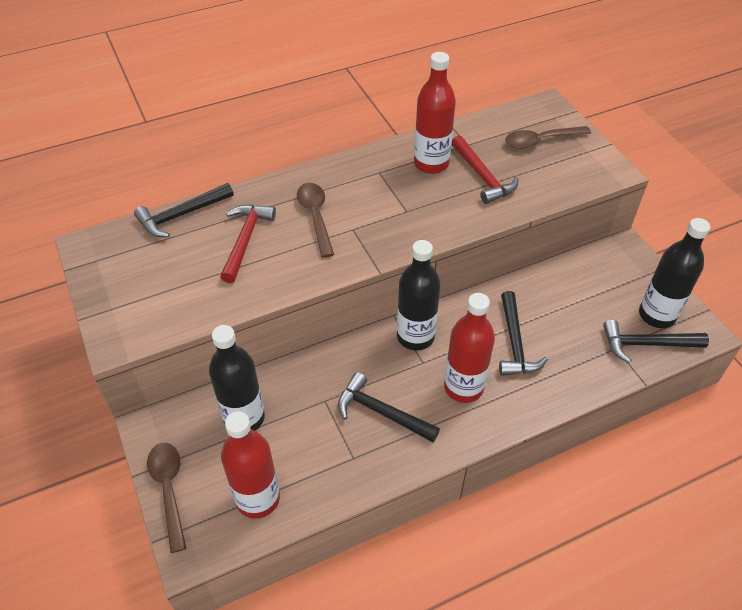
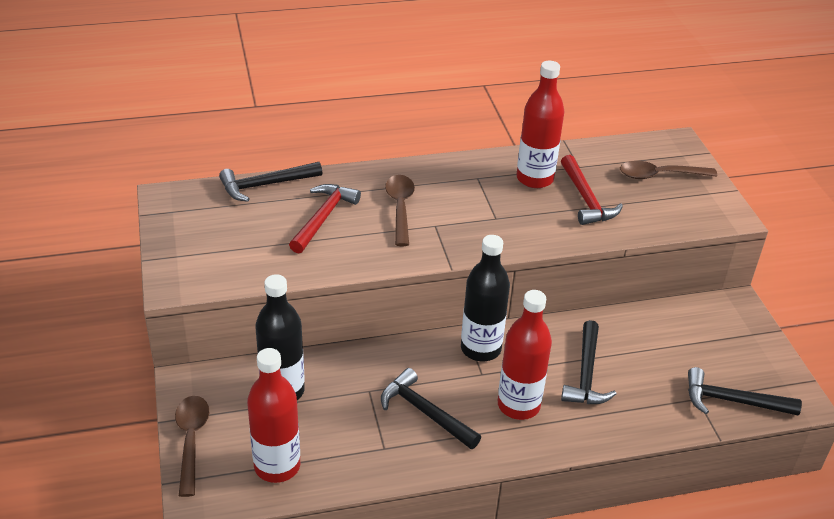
camera: 10 degrees right, 10 degrees down
(657, 315) = (752, 375): black bottle -> none

